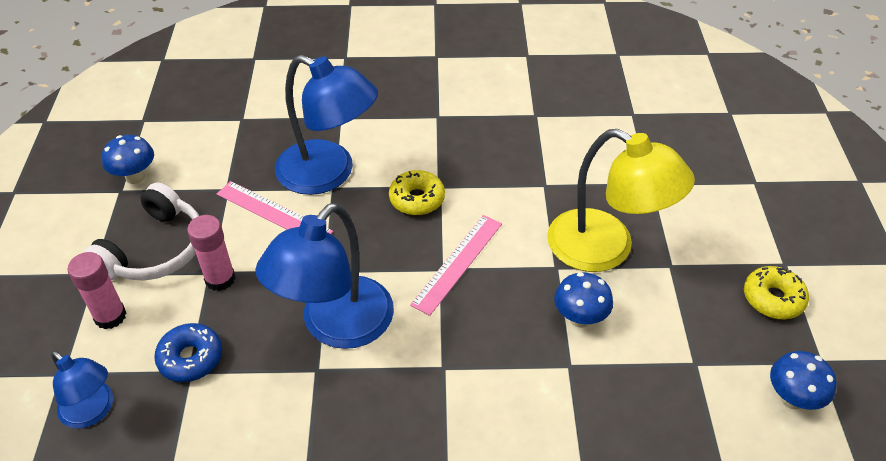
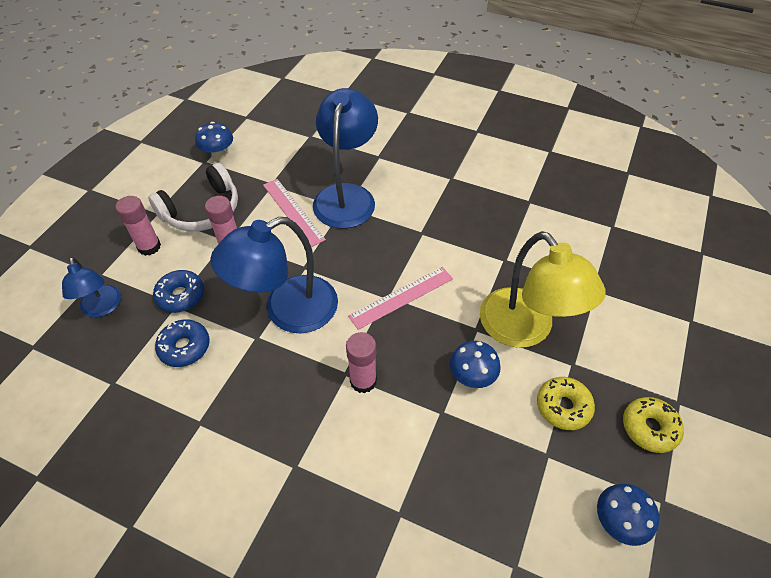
camera: 25 degrees right, 5 degrees up
(233, 414) = (184, 347): none -> blue donut
(328, 174) = (347, 196): blue lamp -> blue lamp turned 135 degrees counterclockwise
(417, 199) = (399, 237): yellow donut -> yellow donut (563, 407)
(468, 367) = (363, 381): none -> pink glue stick

